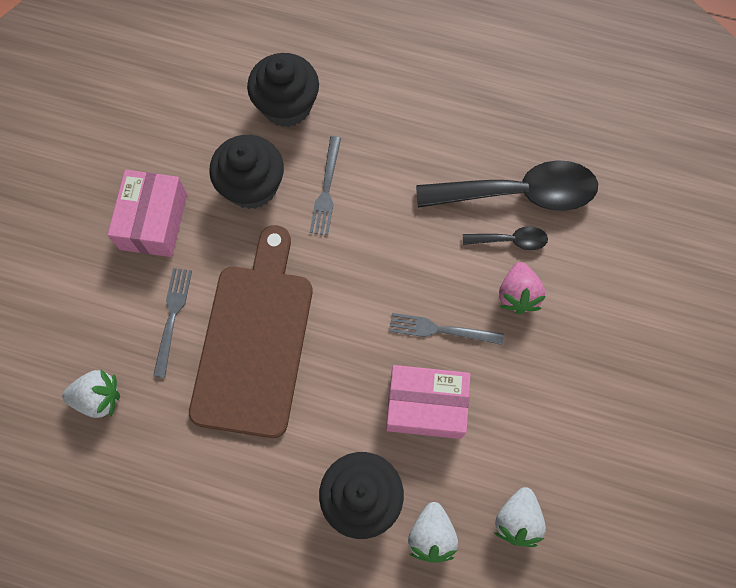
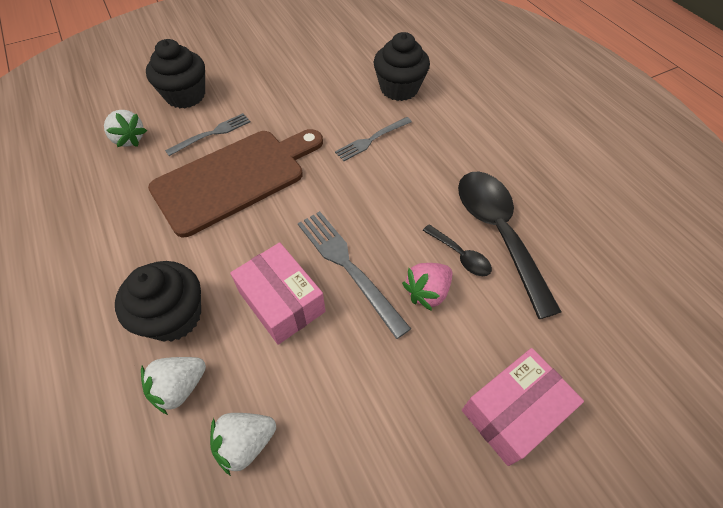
camera: 45 degrees right, 15 degrees down
(153, 221) = (263, 88): pink box -> pink box (513, 411)
(252, 186) = (332, 109): black cupcake -> black cupcake (185, 96)
(440, 330) = (348, 266): grey fork -> grey fork, size x1.53
(518, 193) = (498, 233): black spoon -> black spoon turned 150 degrees counterclockwise

